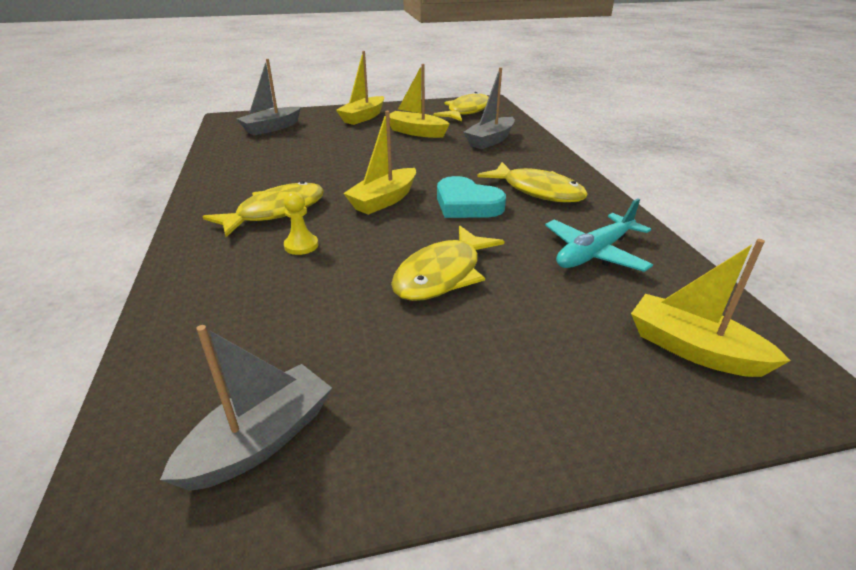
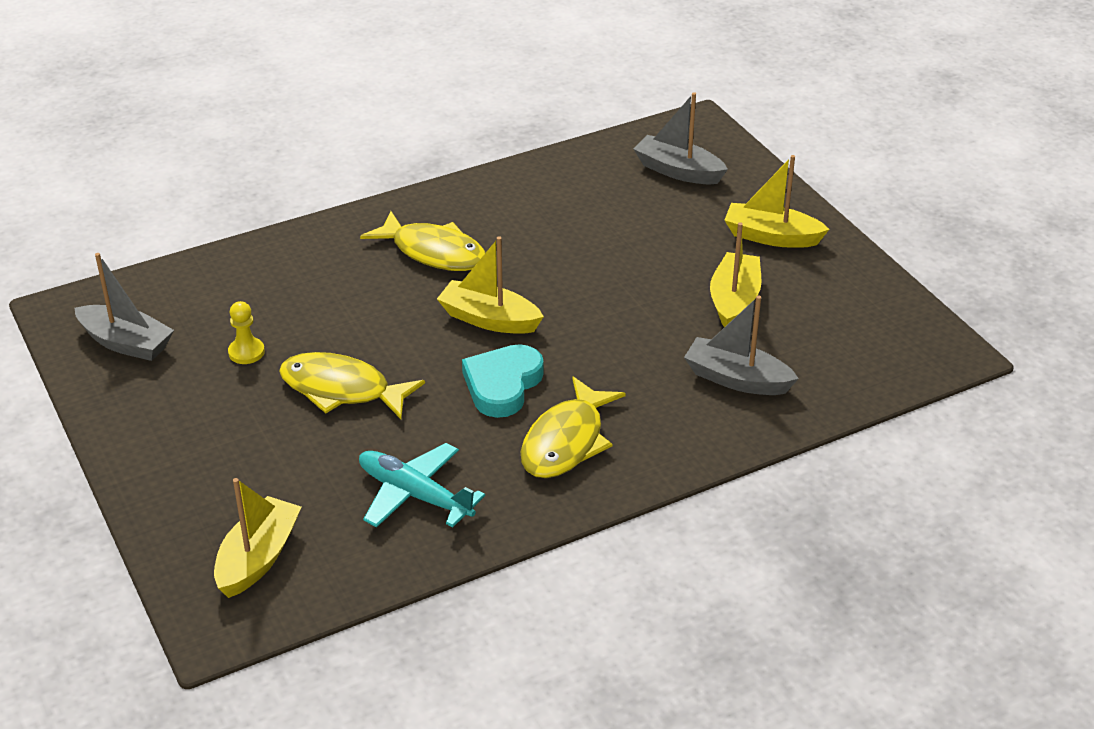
camera: 75 degrees right, 5 degrees up
(301, 245) = (369, 289): yellow pawn -> yellow pawn (246, 352)
(467, 111) = (870, 336): yellow fish -> none

